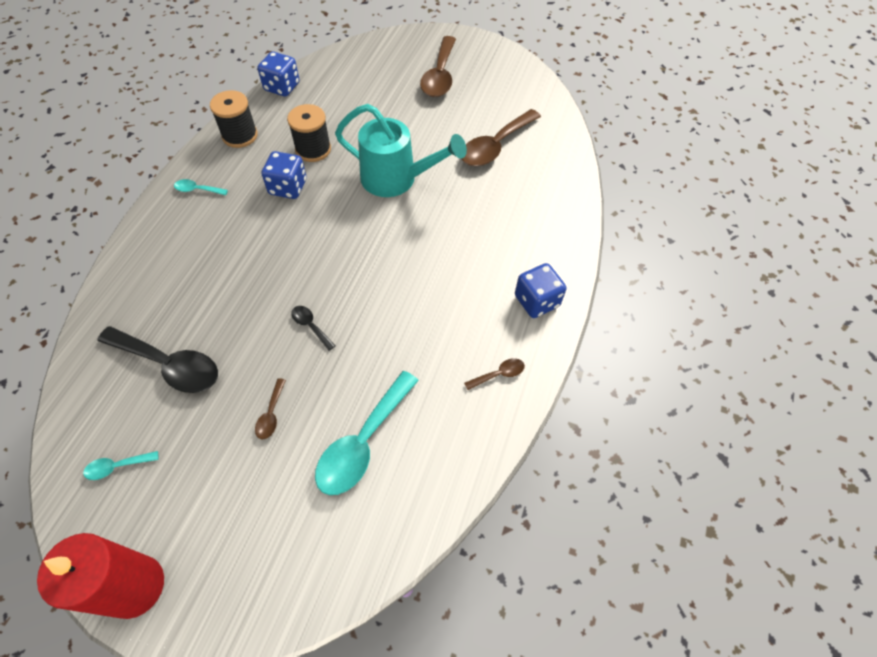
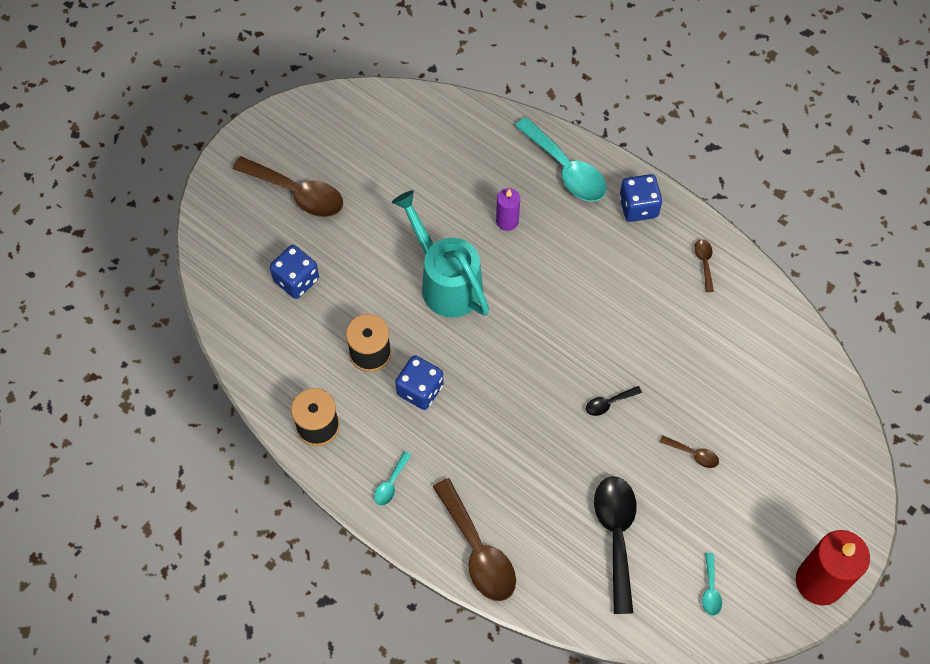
camera: 70 degrees left, 5 degrees up
(169, 365) = (616, 535): black spoon -> black spoon turned 45 degrees counterclockwise
(282, 87) = (248, 366): blue dice -> blue dice (296, 280)
(363, 442) = (739, 386): turquoise spoon -> turquoise spoon (566, 169)
(396, 179) = (446, 281): turquoise watering can -> turquoise watering can turned 75 degrees counterclockwise
(474, 205) = (507, 221): none -> purple candle
(495, 146) = (431, 175): brown spoon -> brown spoon (478, 550)

